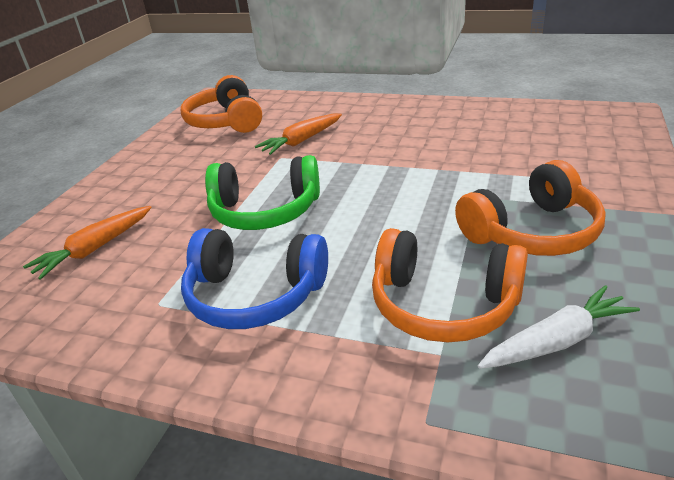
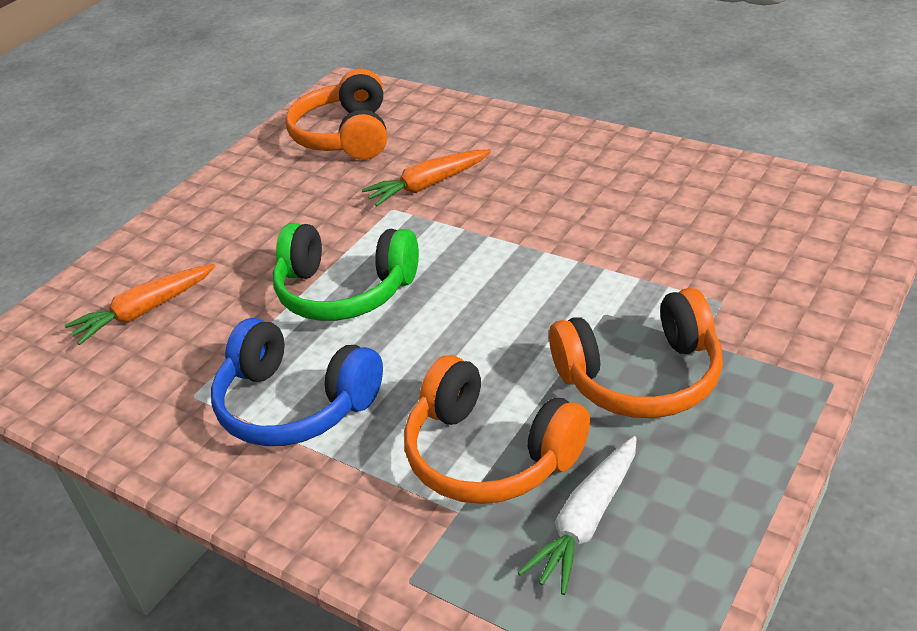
camera: 15 degrees right, 5 degrees up
(556, 341) = (587, 521): white carrot -> white carrot turned 135 degrees clockwise

